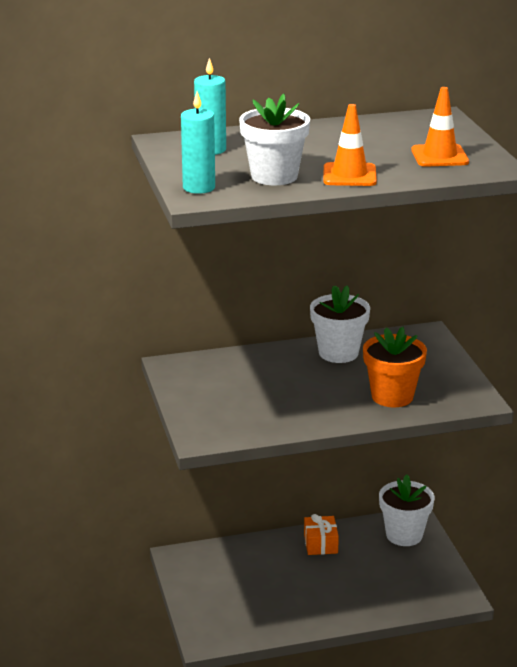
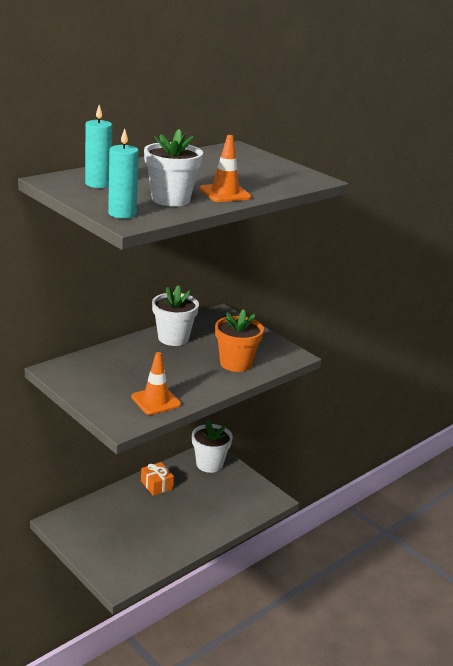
camera: 30 degrees left, 0 degrees up
(439, 156) = (270, 174): orange traffic cone -> orange traffic cone (156, 401)

